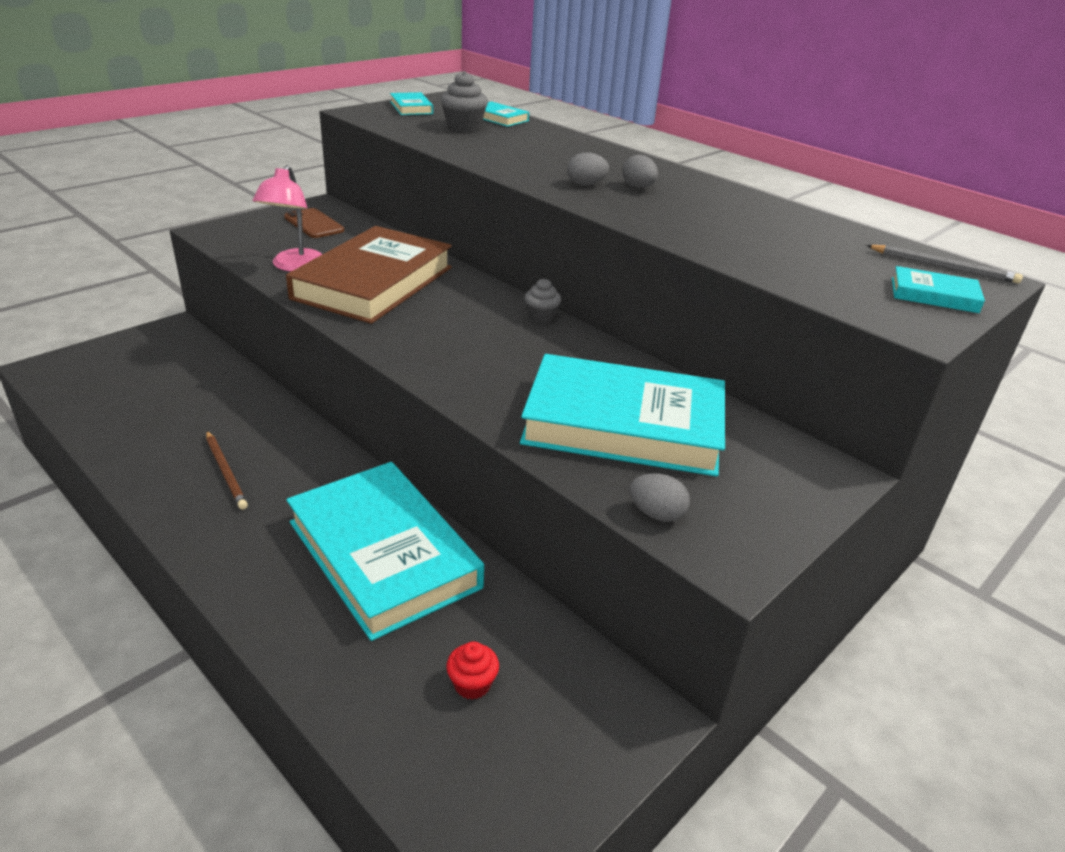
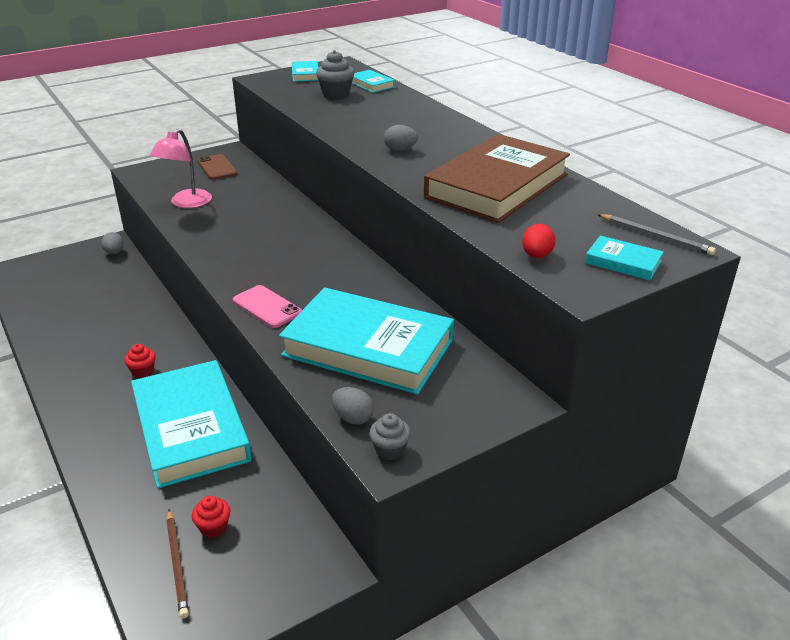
camera: 15 degrees right, 0 degrees up
(226, 472) = (106, 357): brown pencil -> brown pencil (177, 564)
(286, 486) = (143, 371): none -> red cupcake
(374, 283) = (238, 220): brown book -> brown book (497, 186)
(468, 385) = (267, 307): none -> pink phone
(541, 317) = (353, 255): grey cupcake -> grey cupcake (390, 450)
(638, 187) = (442, 153): grey egg -> grey egg (114, 253)
(835, 293) = (536, 256): none -> red egg

